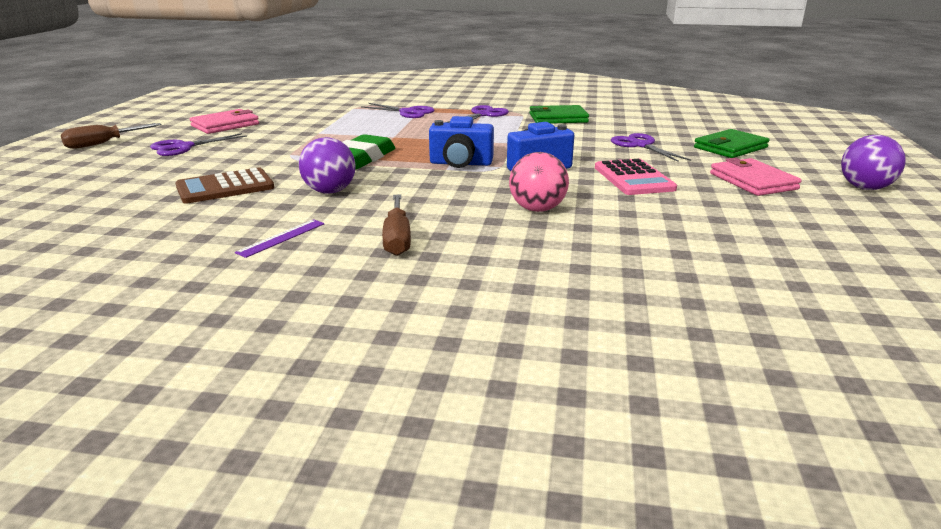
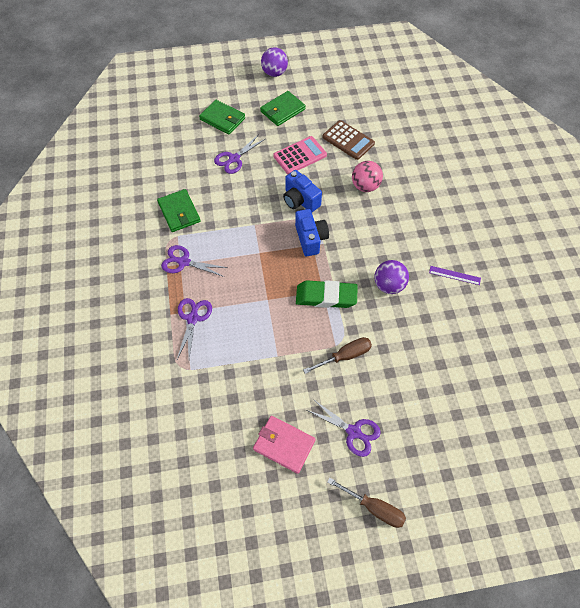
camera: 110 degrees left, 35 degrees up
(225, 187) = (411, 344): brown calculator -> brown calculator (348, 140)
(397, 238) = (428, 229): brown screwdriver -> brown screwdriver (344, 356)
(752, 181) = (282, 110): pink wallet -> green wallet

